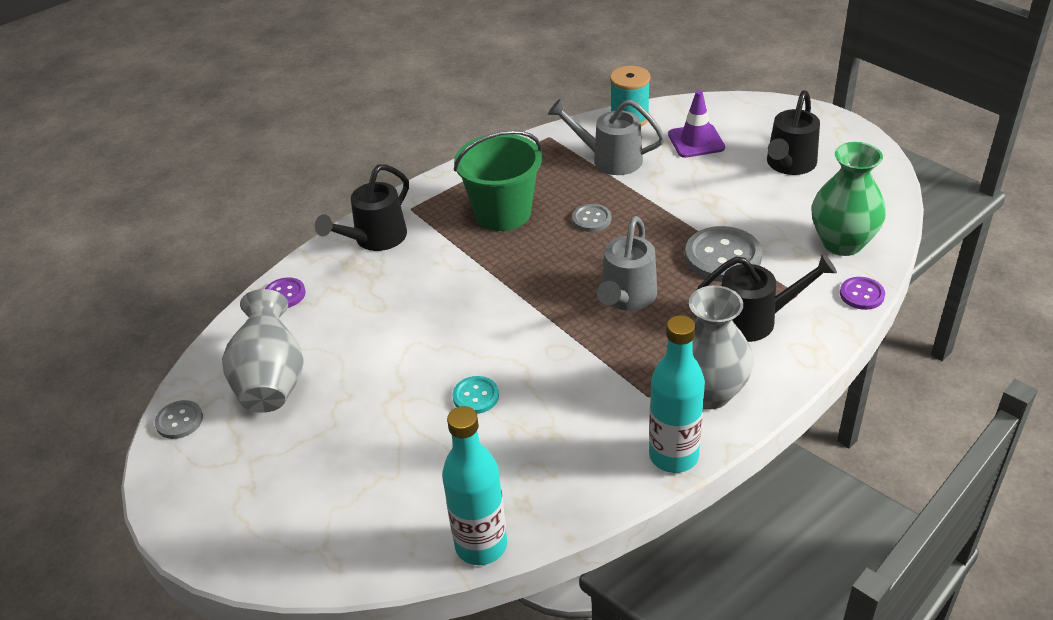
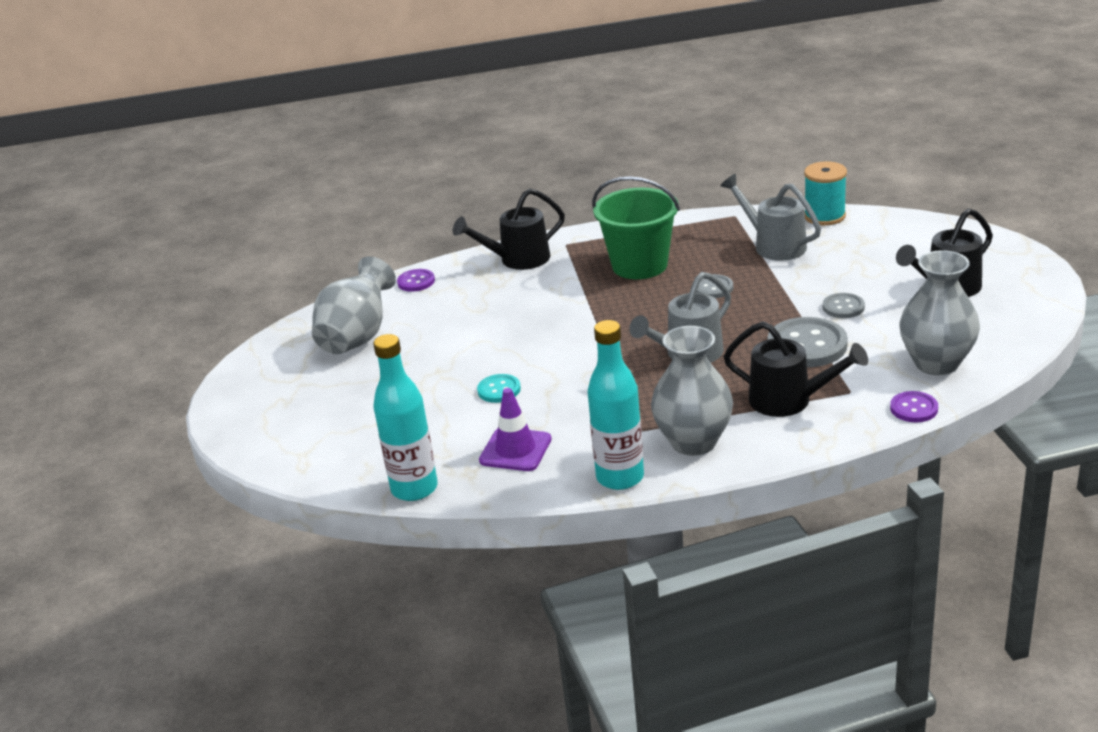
camera: 30 degrees right, 10 degrees down
(179, 421) = (274, 345): grey button -> grey button (843, 307)
(696, 141) = (871, 248): purple traffic cone -> purple traffic cone (515, 450)
(842, 243) = (936, 363): green vase -> grey vase

